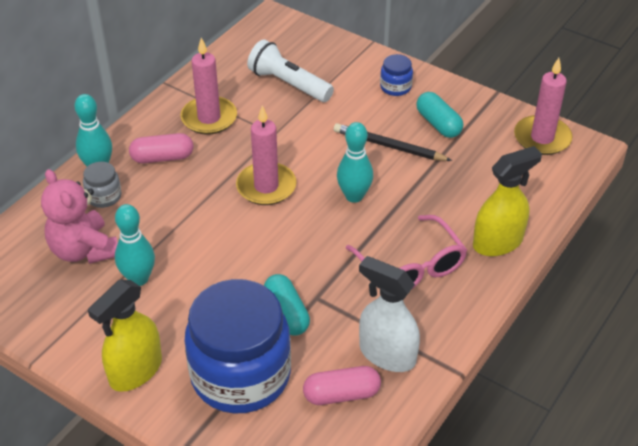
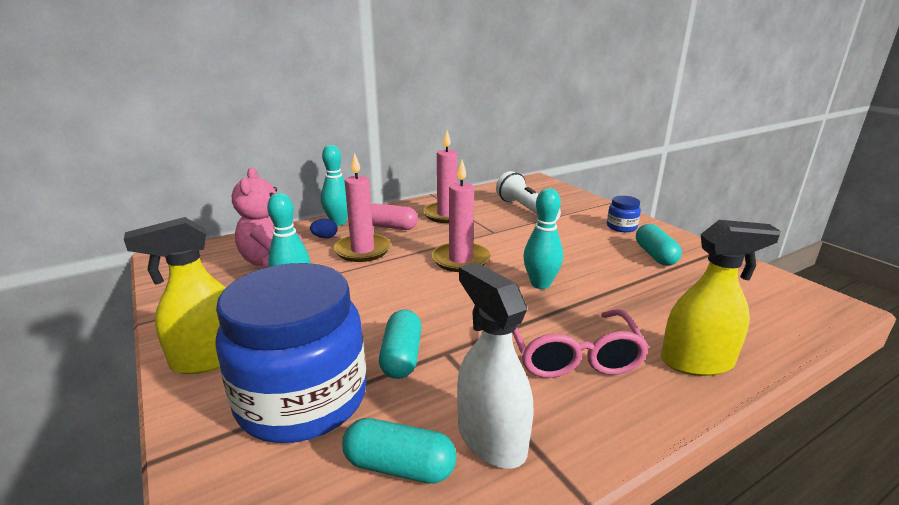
camera: 25 degrees right, 20 degrees down
(104, 196) = (325, 237): grey jar -> blue egg
(341, 394) = (399, 466): pink capsule -> turquoise capsule
(389, 146) = (596, 259): black pencil -> none
(542, 138) = (775, 287): pink candle -> pink candle (362, 250)

